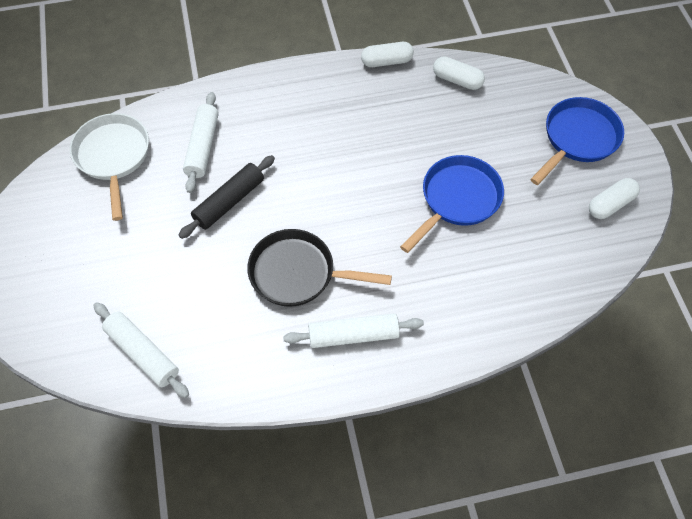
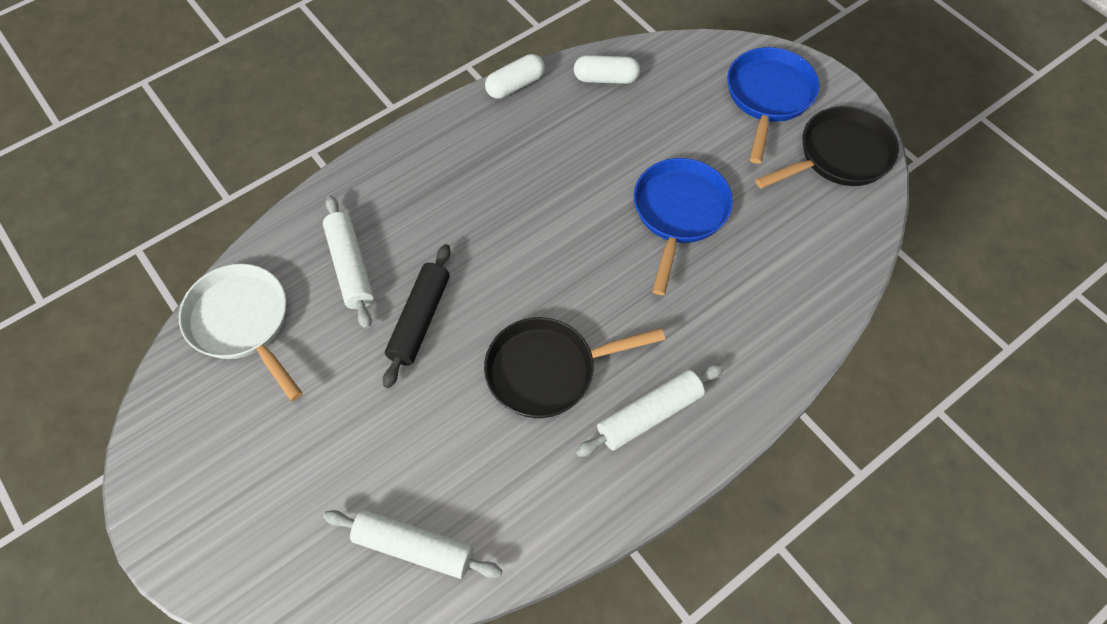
camera: 25 degrees left, 0 degrees up
(610, 204) = (839, 156): white capsule -> black pan

